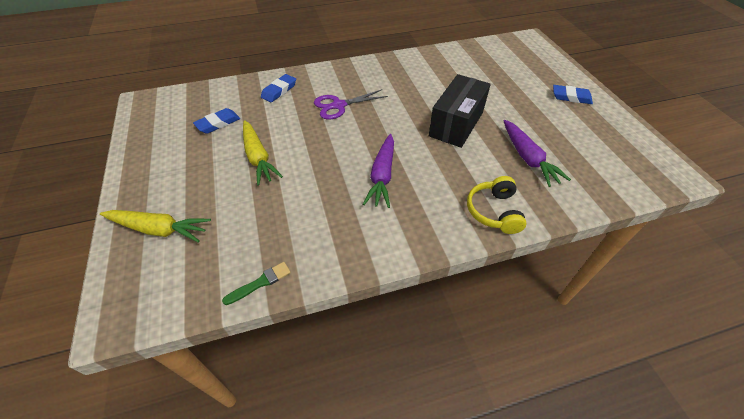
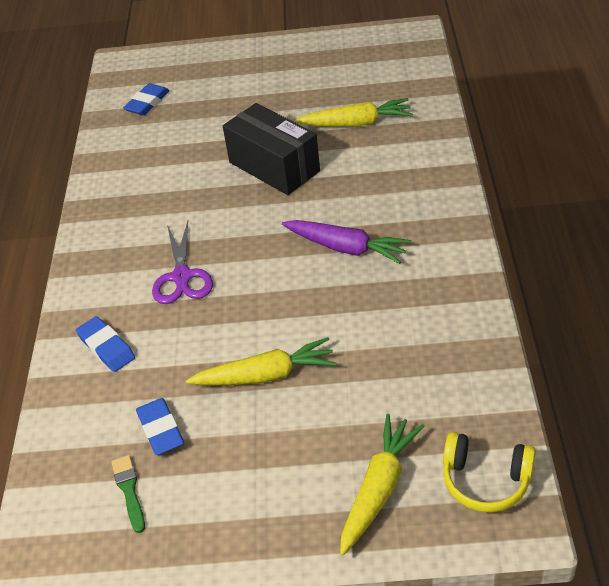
camera: 70 degrees left, 5 degrees down
(260, 283) = (488, 373): green brush -> green brush (129, 491)
(494, 211) = (429, 167): yellow headphones -> yellow headphones (485, 480)
(527, 158) = (356, 123): purple carrot -> yellow carrot
(571, 97) = (264, 63): blue eraser -> blue eraser (147, 103)

